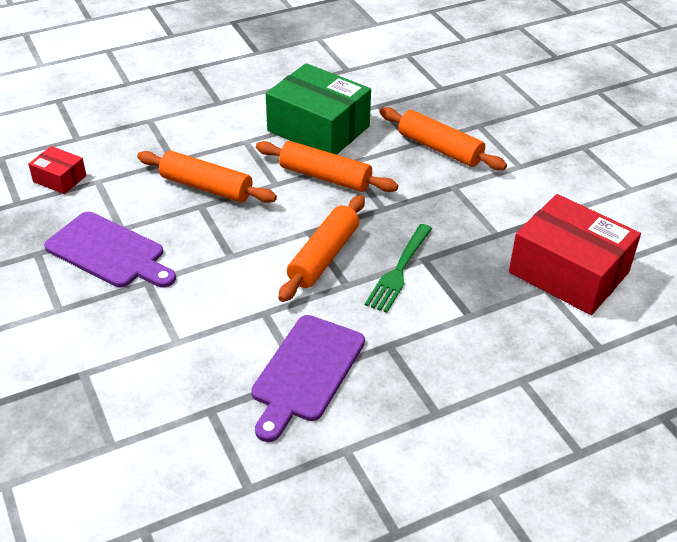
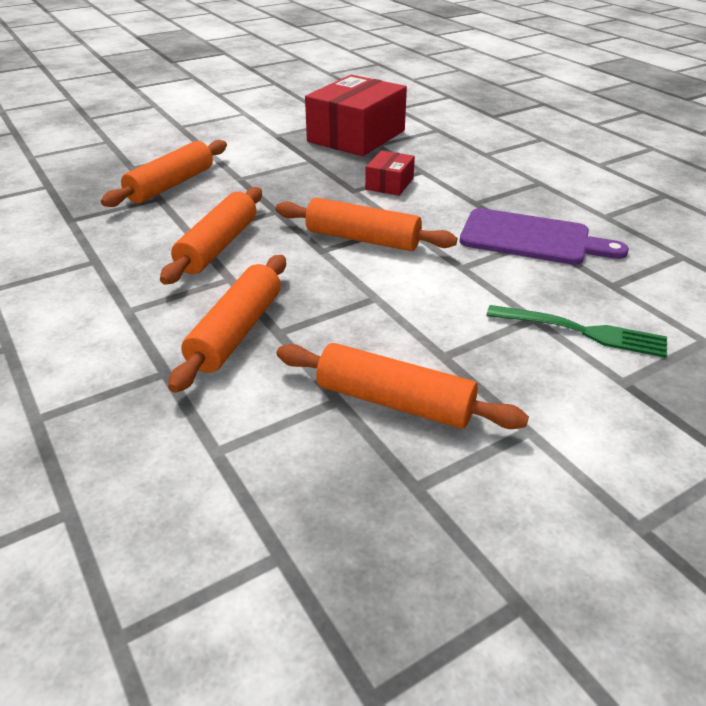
camera: 95 degrees left, 5 degrees down
(59, 179) = (205, 506): red box -> red box (389, 184)
(109, 252) = (394, 402): purple cutting board -> orange rolling pin
(318, 129) = (111, 256): green box -> none
(399, 270) = (373, 200): green fork -> green fork (582, 331)

